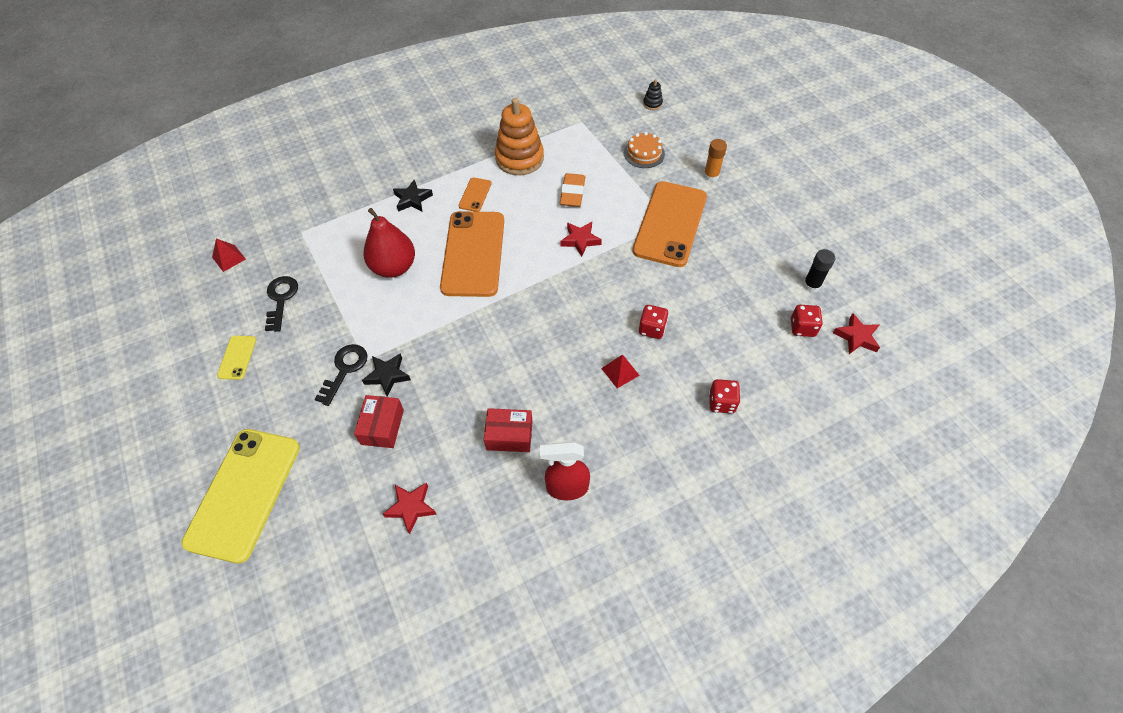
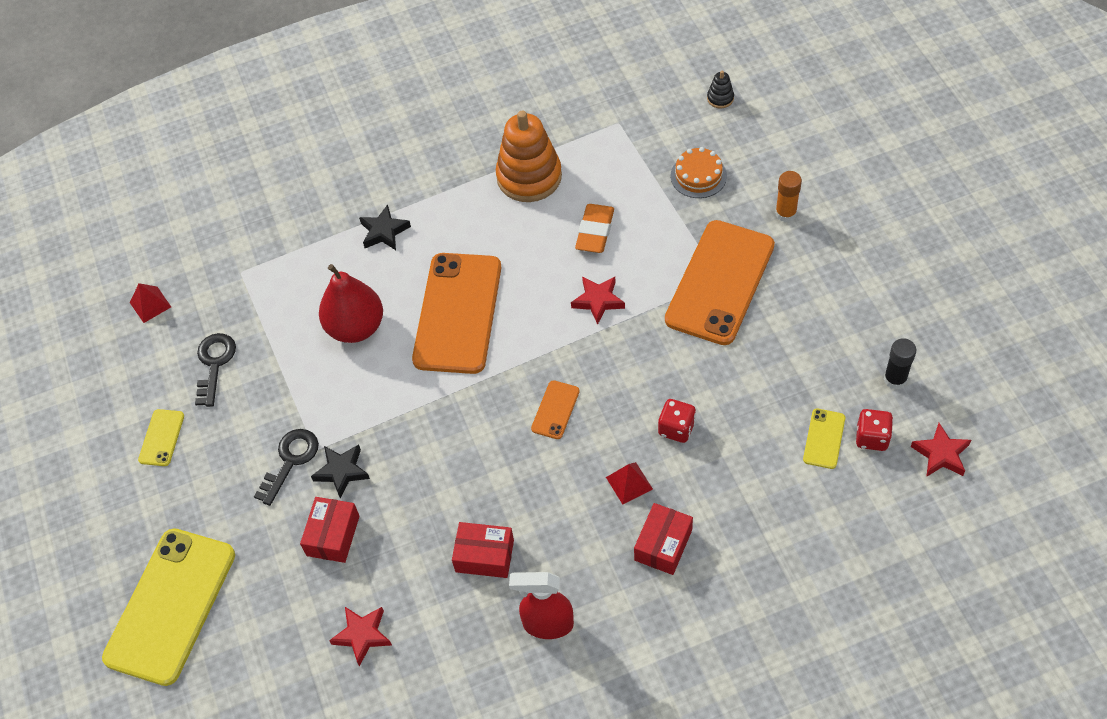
camera: 10 degrees right, 0 degrees up
(475, 195) = (466, 228): orange phone -> orange phone (555, 410)
(653, 418) = (663, 545): none -> red box
(721, 403) = (751, 531): red dice -> none
(766, 330) = (824, 439): none -> yellow phone

